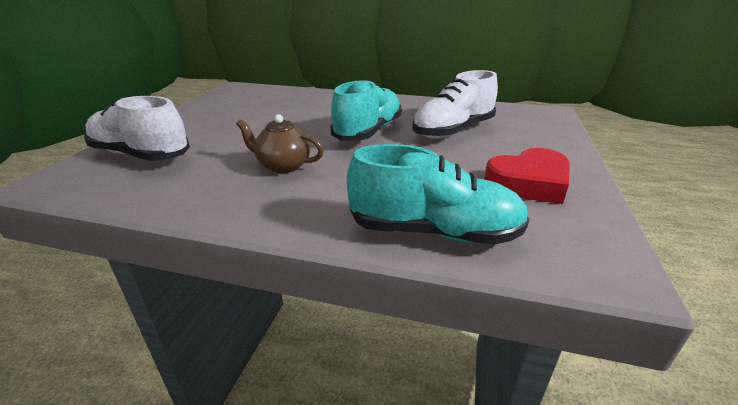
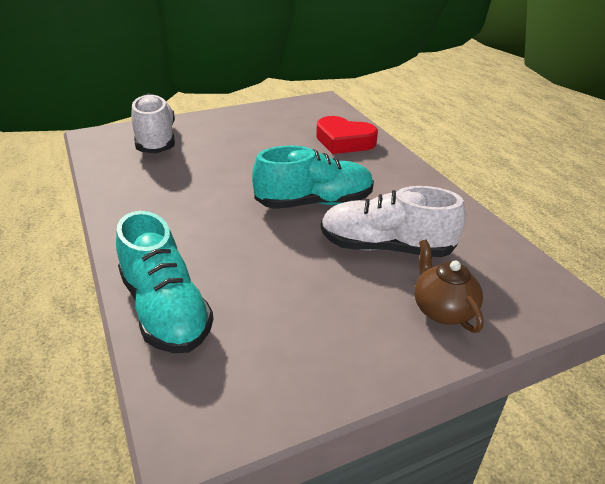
camera: 50 degrees right, 5 degrees up
(283, 166) = (200, 196): brown teapot -> brown teapot (442, 310)
(528, 183) = (313, 337): red heart -> red heart (344, 141)

